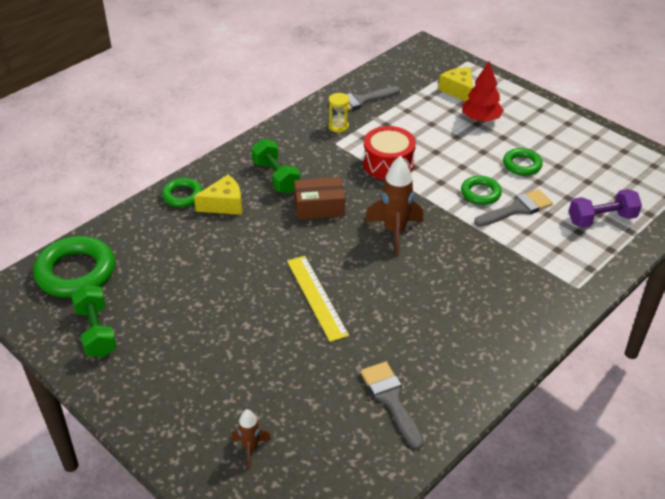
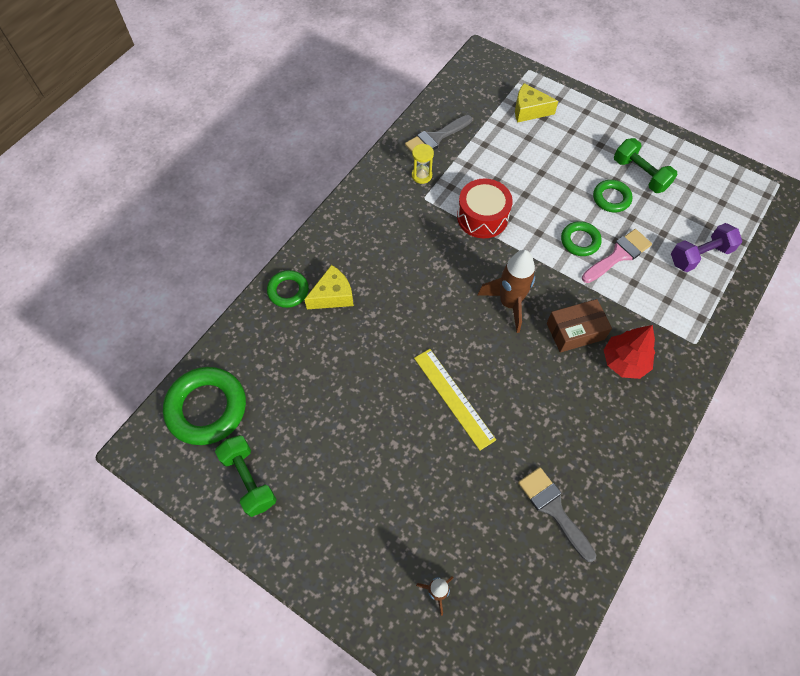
camera: 10 degrees left, 20 degrees up
(276, 177) = (376, 251): green dumbbell -> green dumbbell (640, 174)
(319, 207) = (428, 284): brown box -> brown box (575, 331)
(458, 91) = (529, 110): yellow cheese -> yellow cheese turned 45 degrees counterclockwise
(480, 119) = (559, 145): red tree -> red tree (624, 361)
(517, 209) = (618, 255): grey brush -> pink brush

